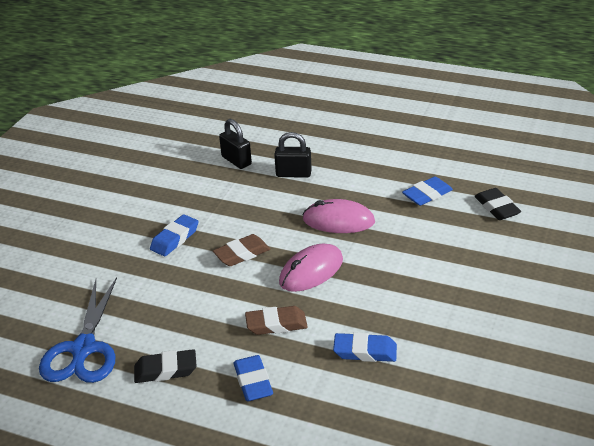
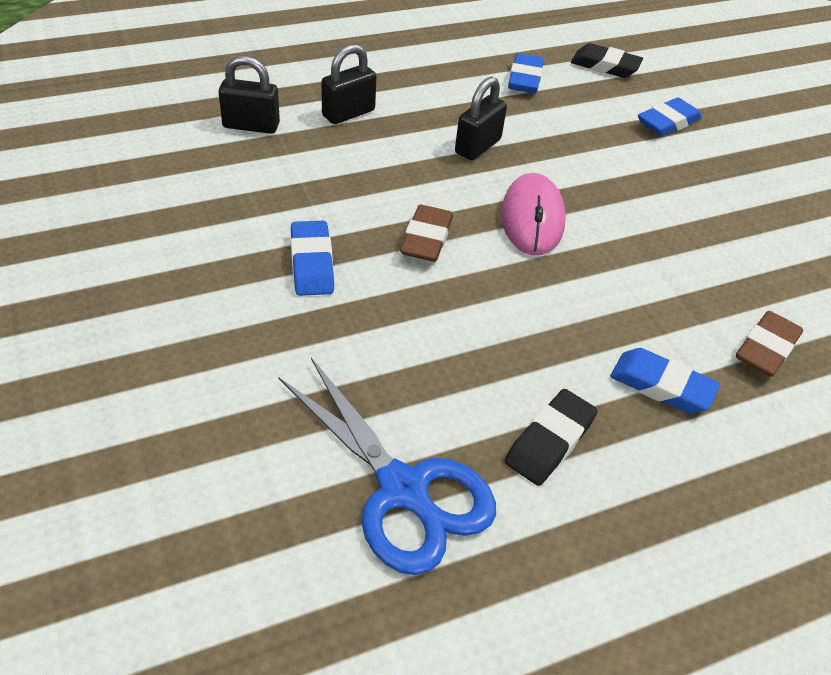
camera: 50 degrees left, 10 degrees up
(276, 324) = (586, 301): brown eraser -> brown eraser (766, 349)
(338, 221) = (478, 146): pink mouse -> black padlock
(365, 351) = (710, 278): blue eraser -> blue eraser (667, 122)

